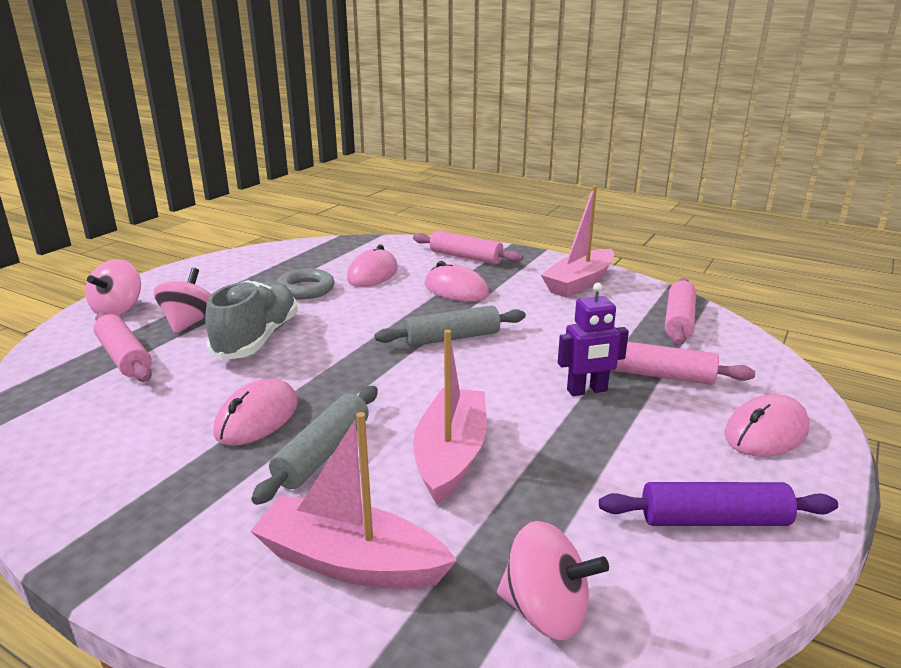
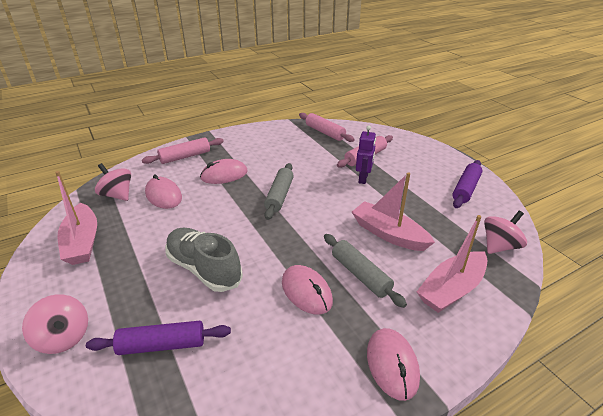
camera: 60 degrees left, 10 degrees up
(124, 357) = (162, 345): pink rolling pin -> purple rolling pin
(189, 323) = (141, 297): pink spinning top -> pink spinning top (117, 195)
(305, 289) = (152, 229): grey ring -> none
(579, 283) = (261, 138): pink boat -> pink boat (82, 242)
(766, 432) = (421, 154): pink mouse -> pink mouse (392, 365)

